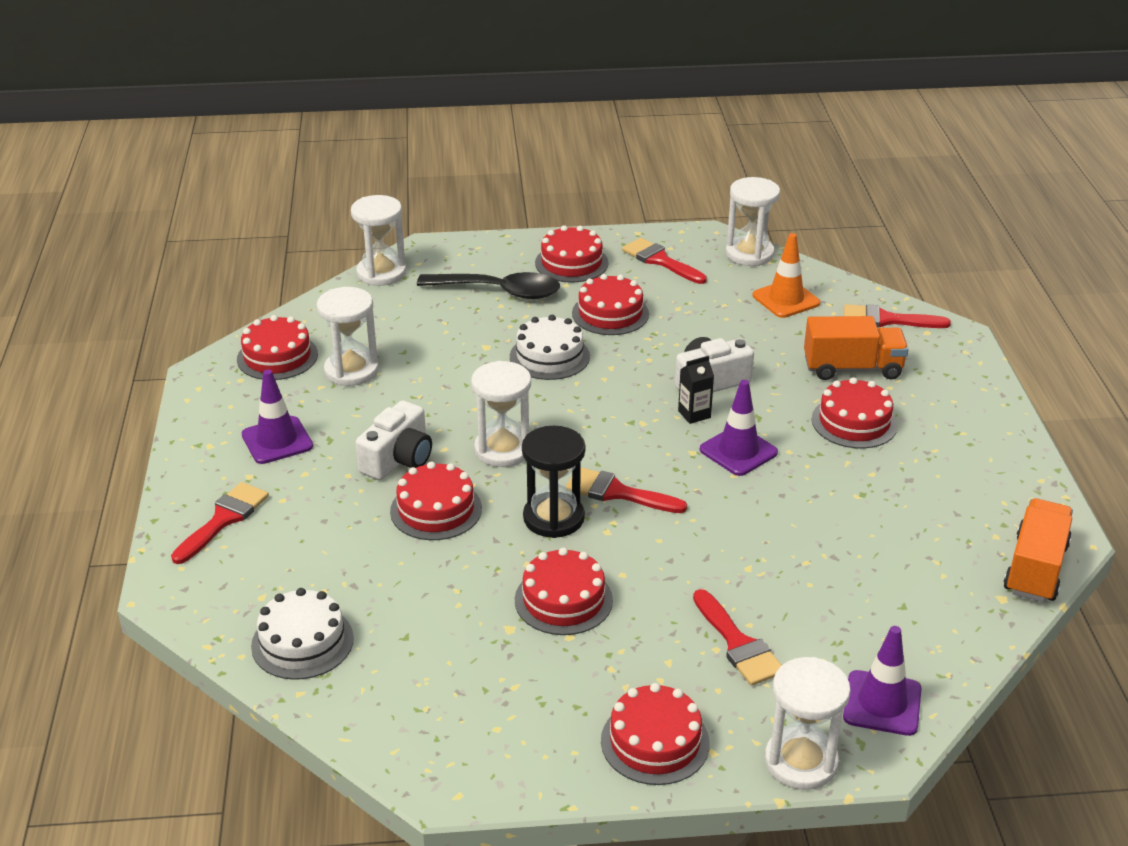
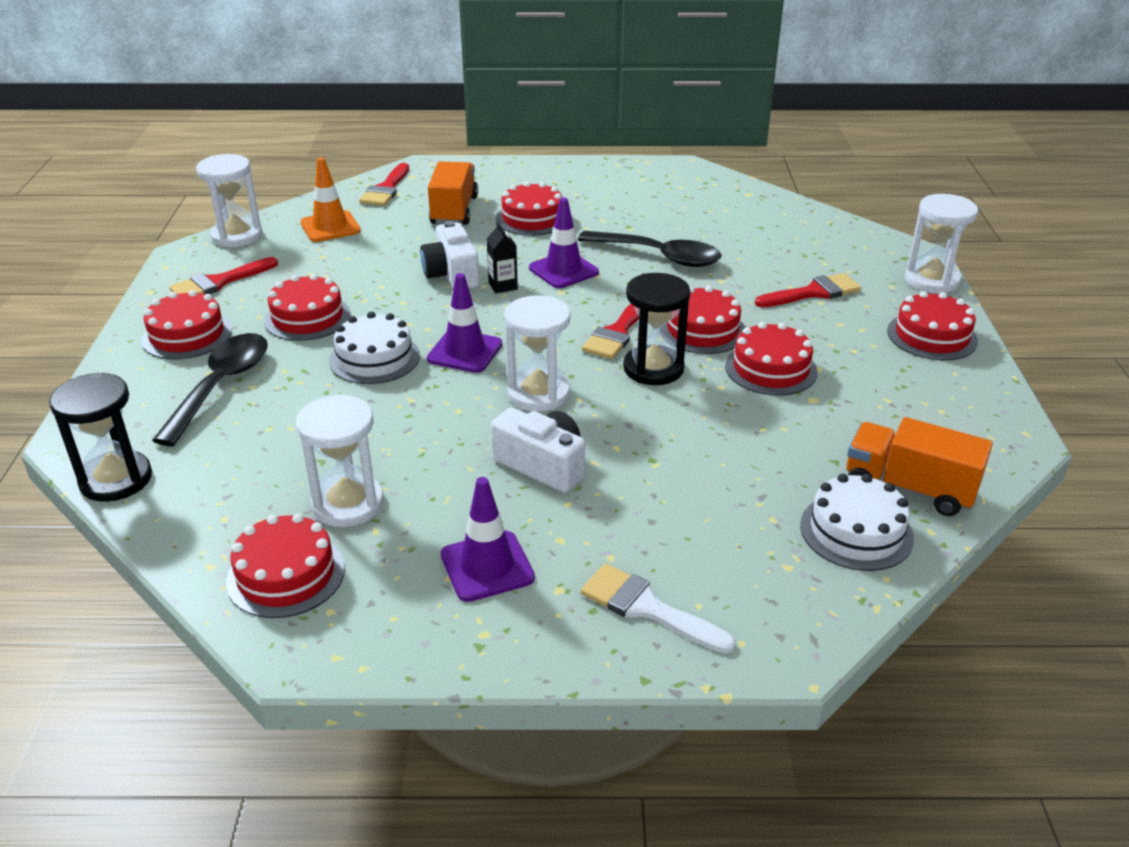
camera: 85 degrees left, 0 degrees up
(223, 519) = (647, 608): red brush -> white brush
(381, 273) = (116, 479): white hourglass -> black hourglass
(436, 510) = (637, 439): red cake -> red cake (702, 330)
(792, 519) = (659, 256): none -> black spoon
(882, 703) = (864, 246): purple traffic cone -> purple traffic cone (465, 352)
(1035, 569) = (716, 179): orange truck -> orange truck (909, 488)

